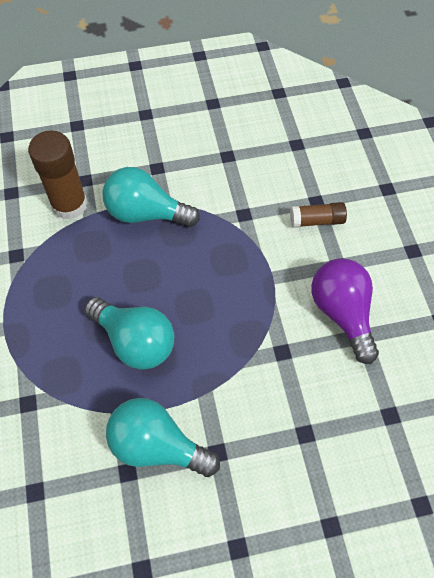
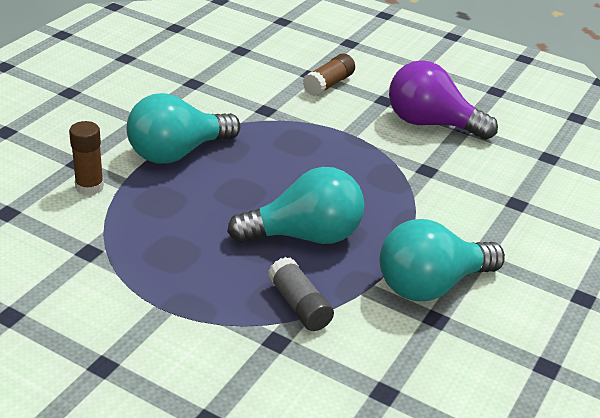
camera: 50 degrees left, 25 degrees down
(68, 390) = (299, 305): none -> grey glue stick
(69, 204) = (89, 187): brown glue stick -> brown glue stick, size x0.57

